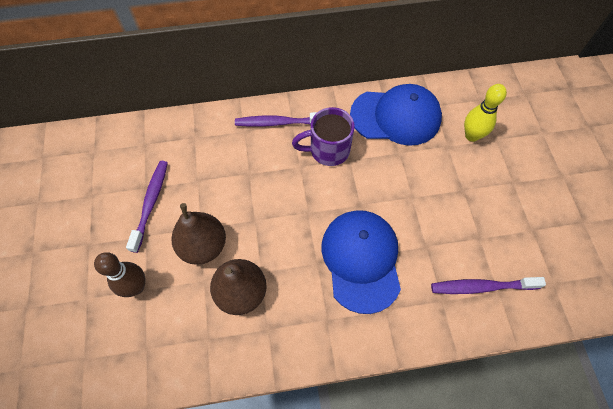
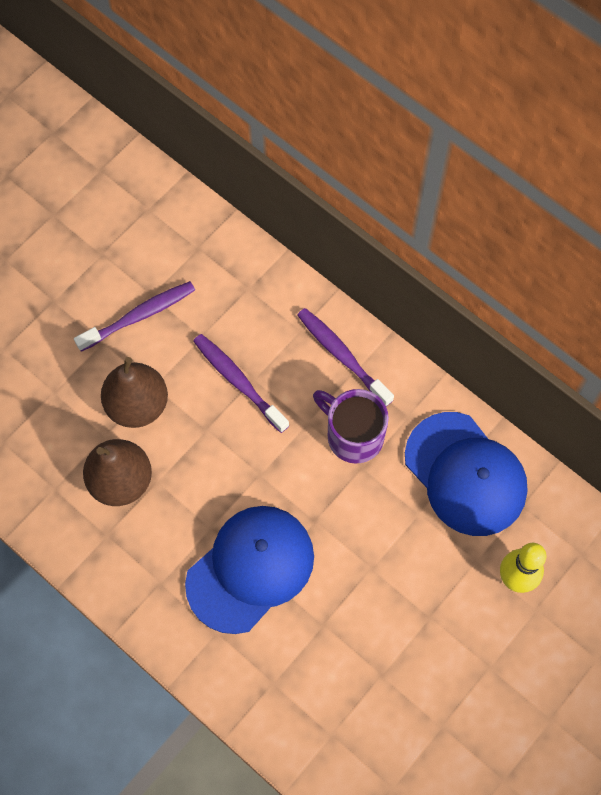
camera: 50 degrees right, 5 degrees up
(136, 287) = (48, 381): brown bowling pin -> none
(482, 287) = (323, 714): purple toothbrush -> purple toothbrush (239, 382)

